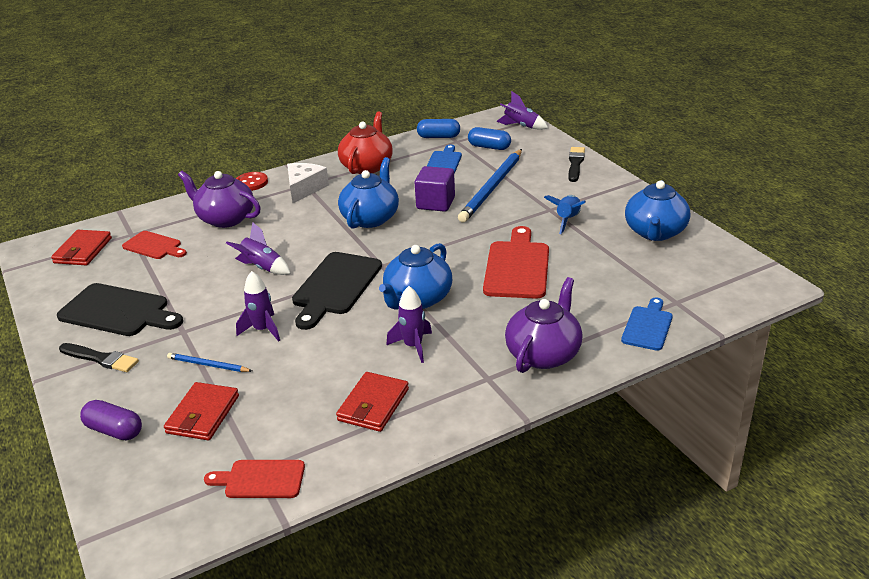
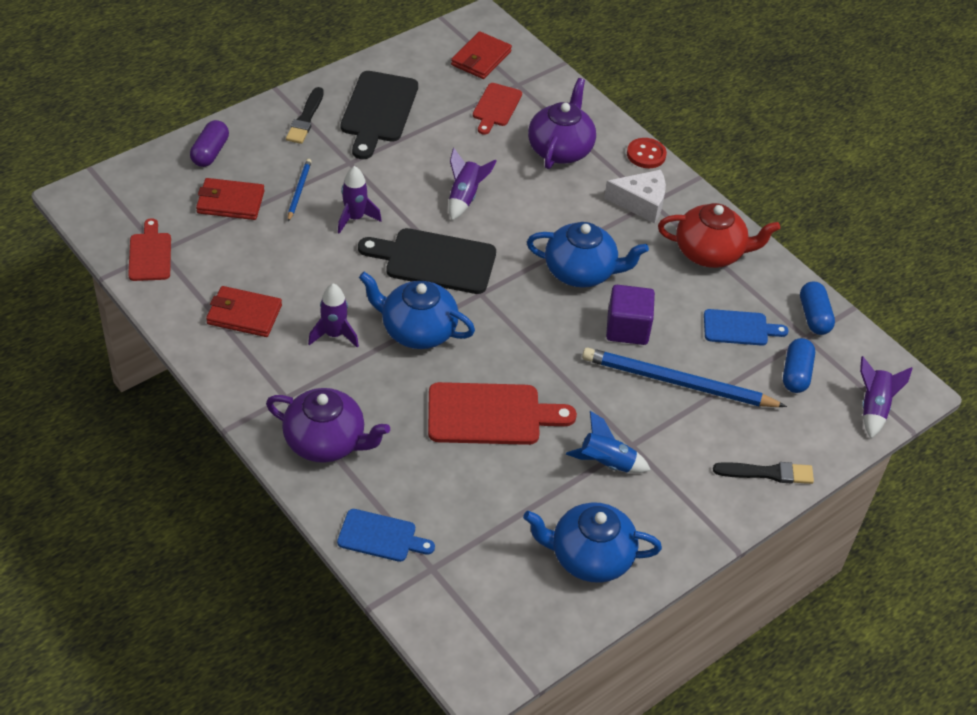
camera: 75 degrees right, 15 degrees up
(83, 251) = (481, 58): red wallet -> red wallet turned 60 degrees counterclockwise

